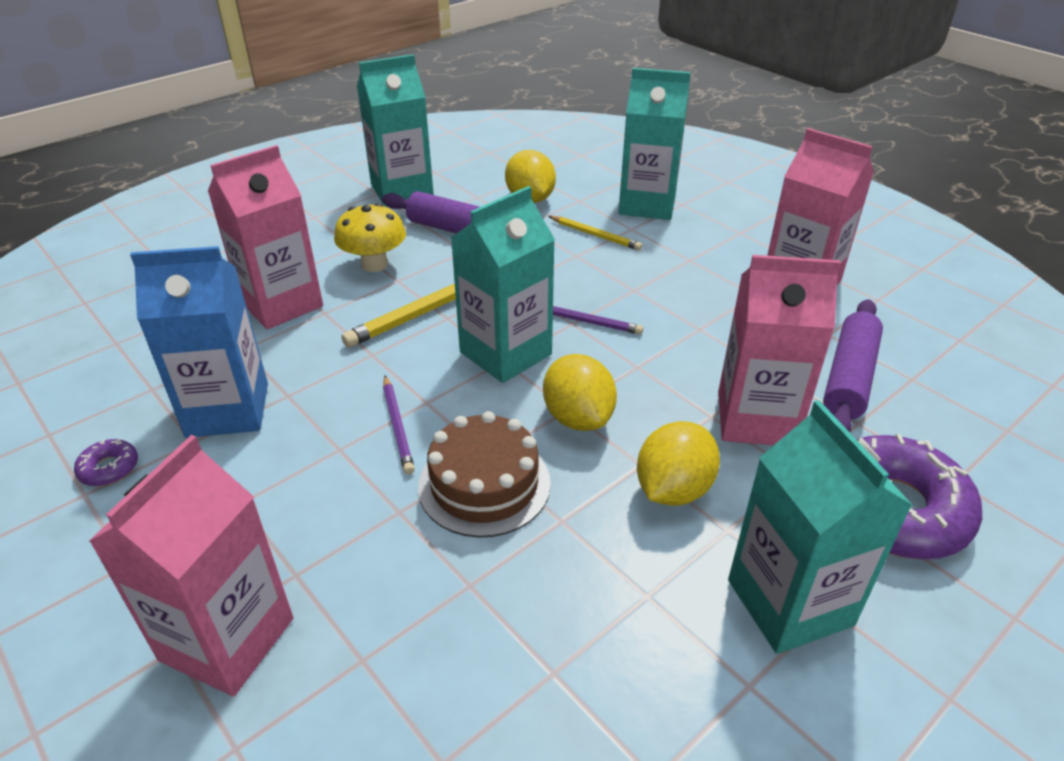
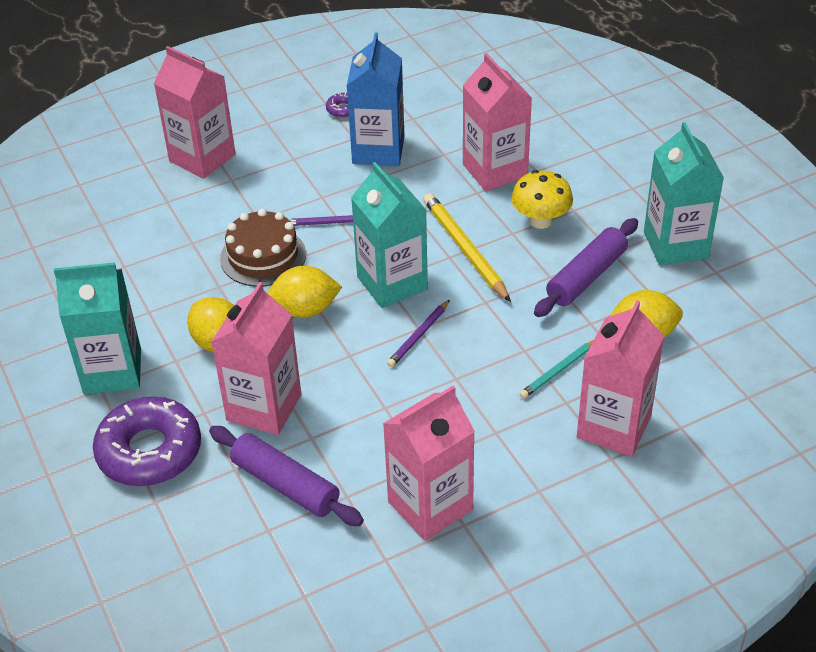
camera: 105 degrees right, 5 degrees up
(595, 235) = (558, 371): yellow pencil -> turquoise pencil
(647, 205) = (614, 427): turquoise carton -> pink carton

